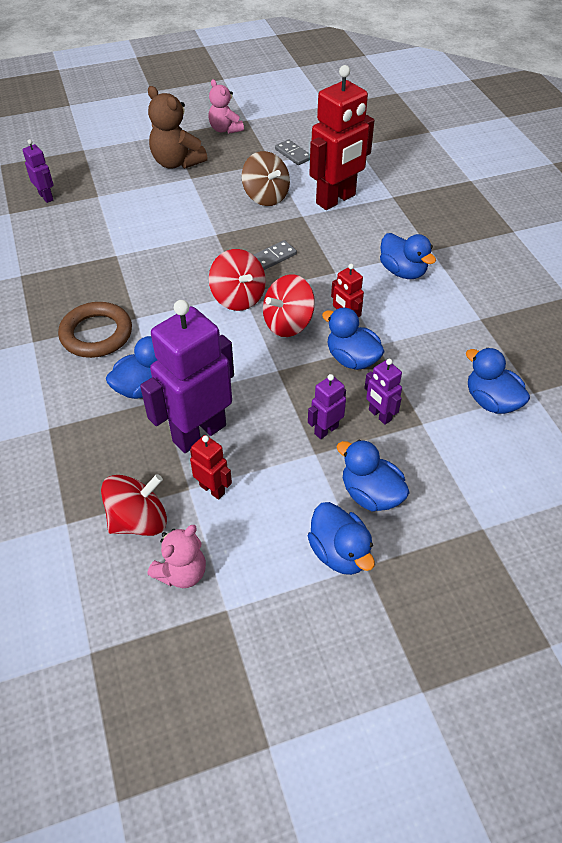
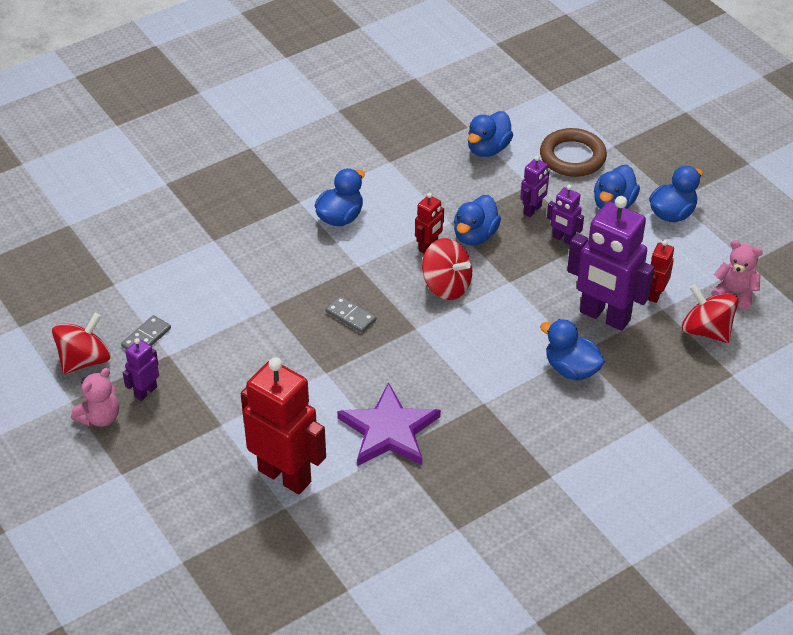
camera: 105 degrees left, 5 degrees down
(46, 197) = (303, 562): purple robot -> purple robot (145, 392)
(96, 334) = (519, 426): brown ring -> brown ring (572, 157)
(137, 257) = (389, 430): none -> purple star
(177, 162) = (191, 447): brown teddy bear -> none
(238, 297) = (424, 330): red spinning top -> red spinning top (84, 360)
(266, 196) = (242, 344): brown spinning top -> none
(336, 199) = (232, 284): red robot -> red robot (285, 475)

